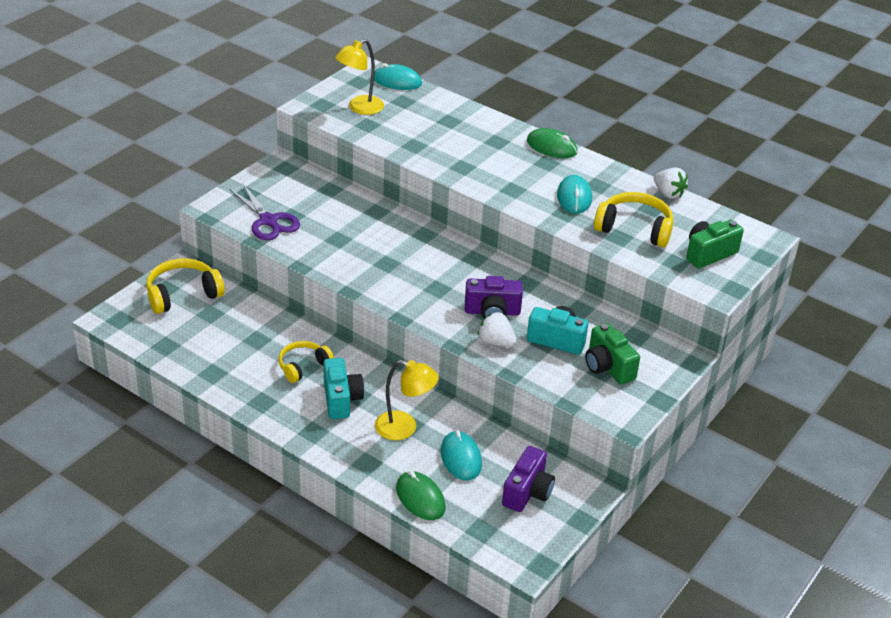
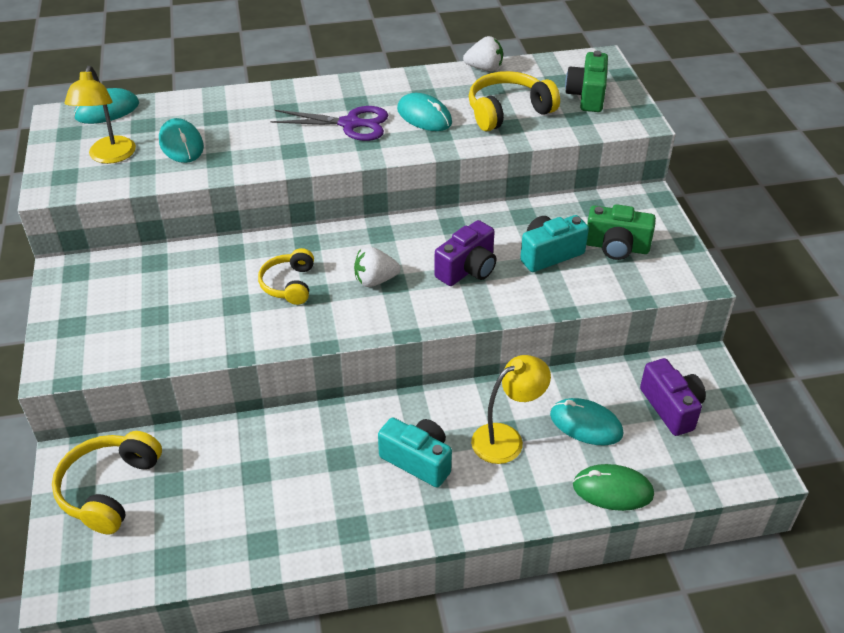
camera: 45 degrees left, 5 degrees up
(268, 221) = (138, 337): purple scissors -> purple scissors (350, 124)
(303, 366) = (338, 459): yellow headphones -> yellow headphones (289, 284)
(406, 125) = (181, 144): none -> turquoise mouse
(496, 342) = (511, 293): white strawberry -> white strawberry (375, 280)
(551, 147) = (338, 86): green mouse -> none

